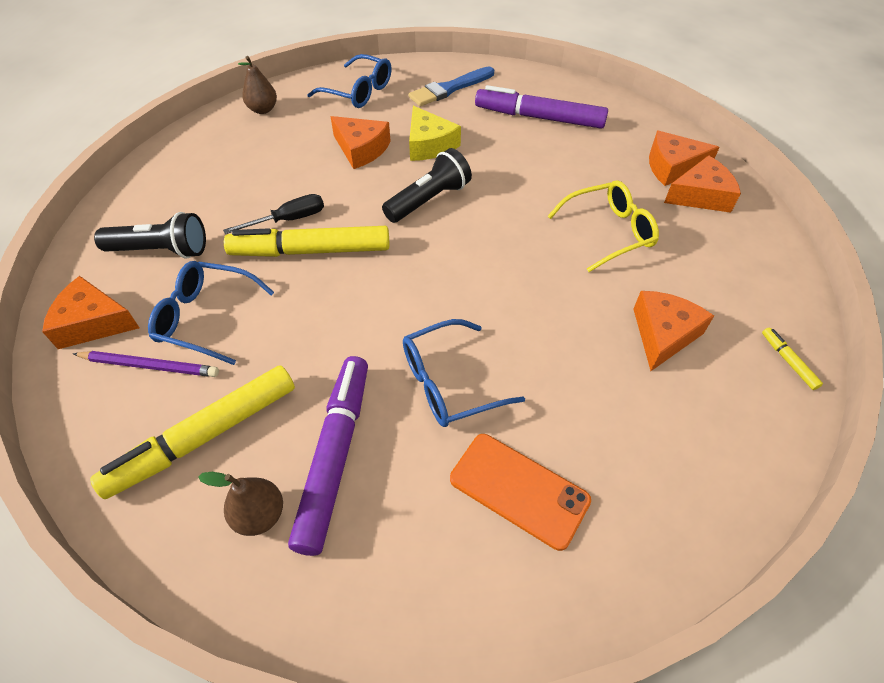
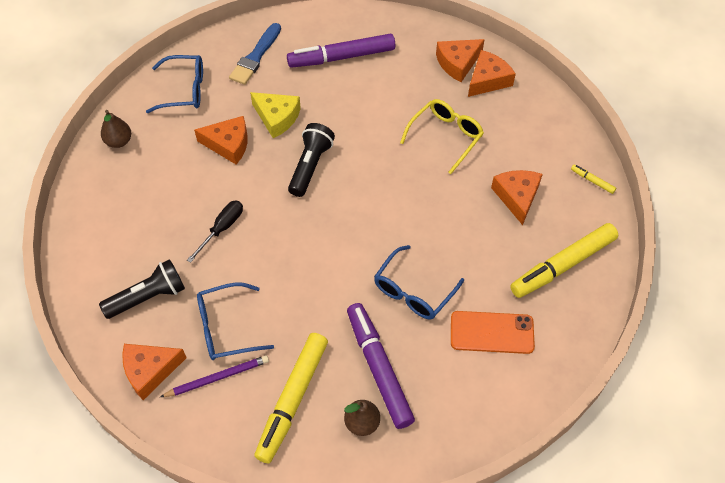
camera: 30 degrees left, 5 degrees up
(311, 251) = (257, 245): yellow marker -> yellow marker (562, 265)

